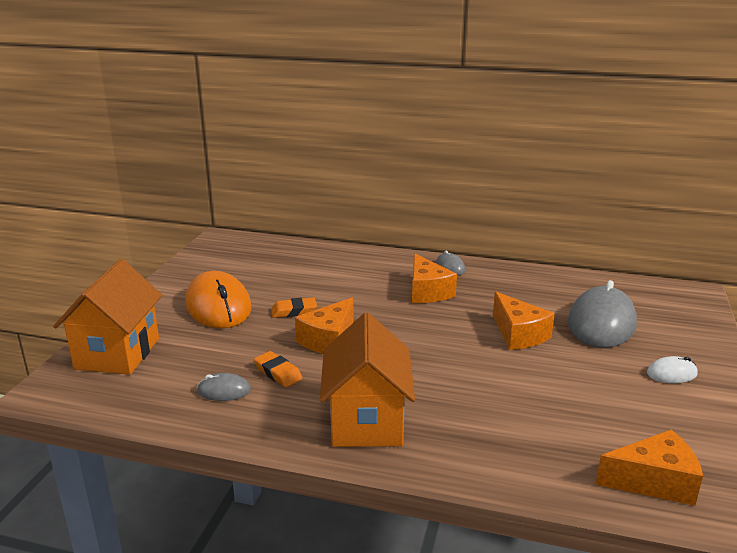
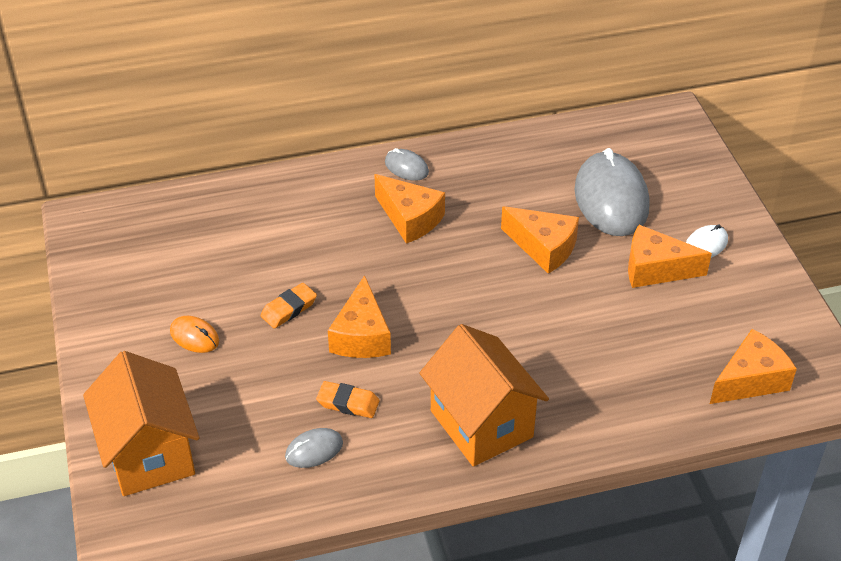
camera: 30 degrees left, 20 degrees up
(218, 306) = (194, 336): orange mouse -> orange mouse, size x0.46
(610, 375) = (655, 269): none -> orange cheese

